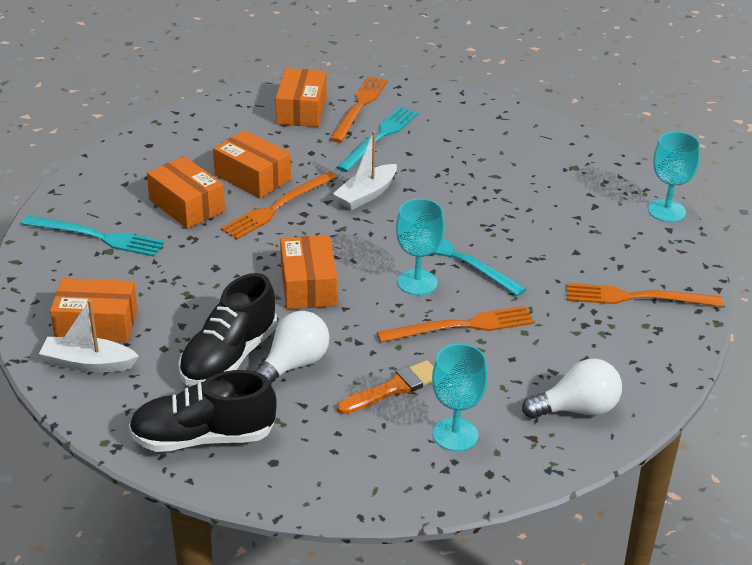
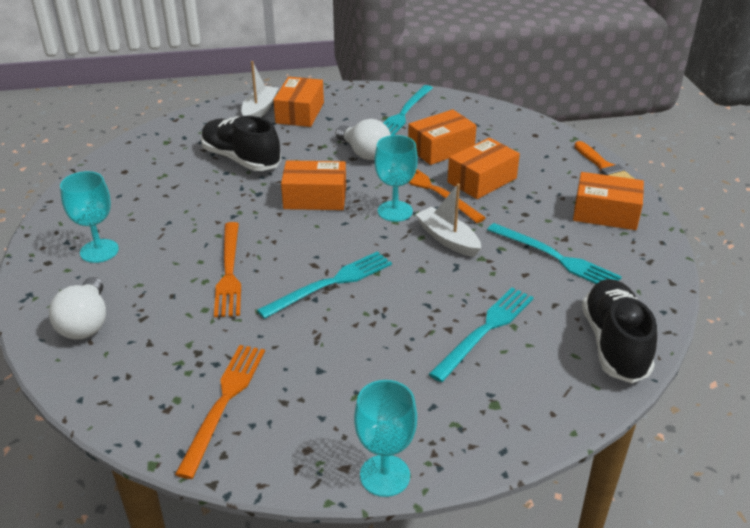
camera: 100 degrees right, 0 degrees up
(203, 437) = (164, 147): black shoe -> black shoe (614, 344)
(293, 365) = (219, 185): white light bulb -> white light bulb (364, 153)
(359, 107) = (618, 250): orange fork -> none
(393, 388) = (169, 227): orange brush -> orange brush (604, 167)
(417, 282) = (301, 254): turquoise goblet -> turquoise goblet (395, 211)
(492, 172) = (485, 330): none -> turquoise fork

